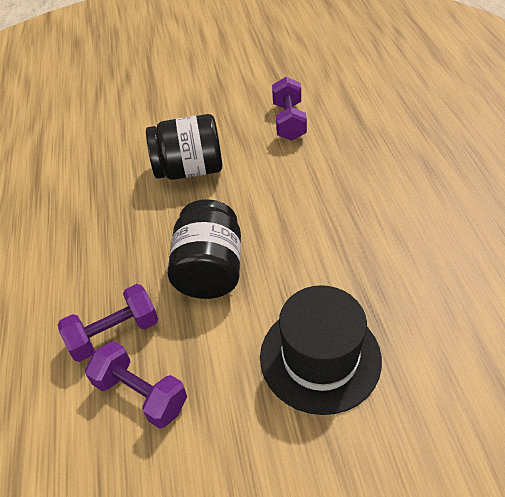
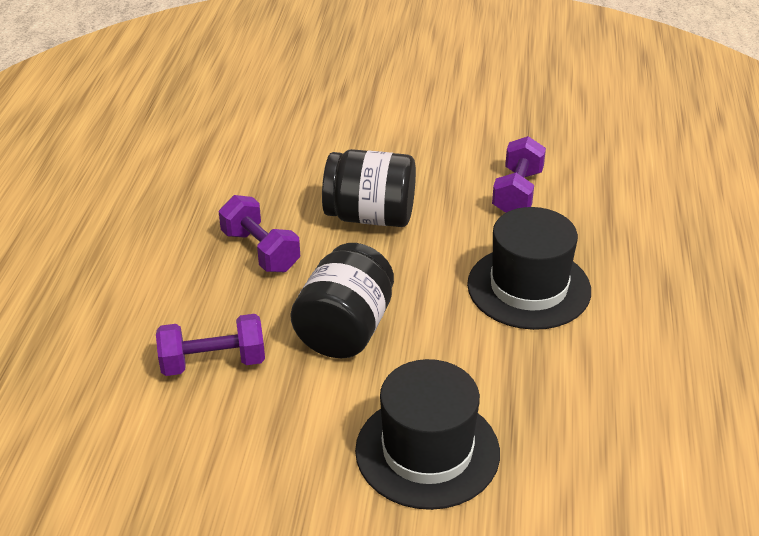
camera: 15 degrees right, 10 degrees down
(141, 394) = (217, 428): purple dumbbell -> purple dumbbell (260, 251)
(331, 193) = (528, 287): none -> black hat

